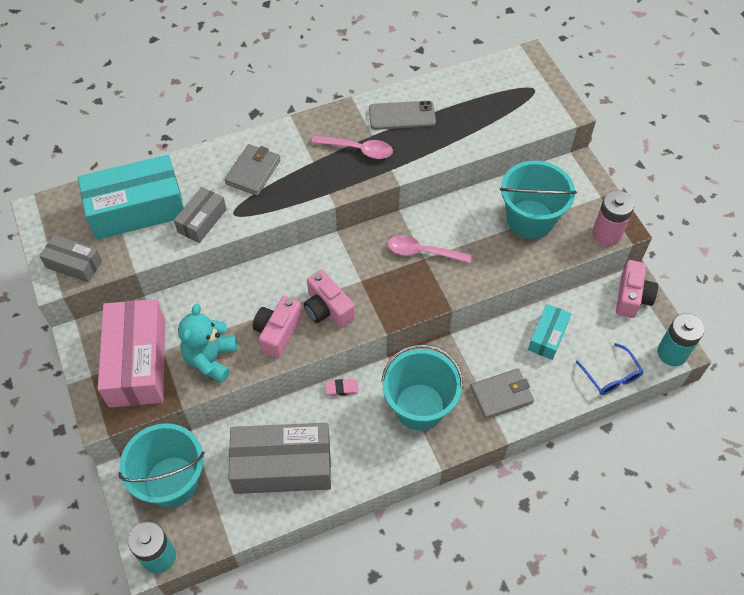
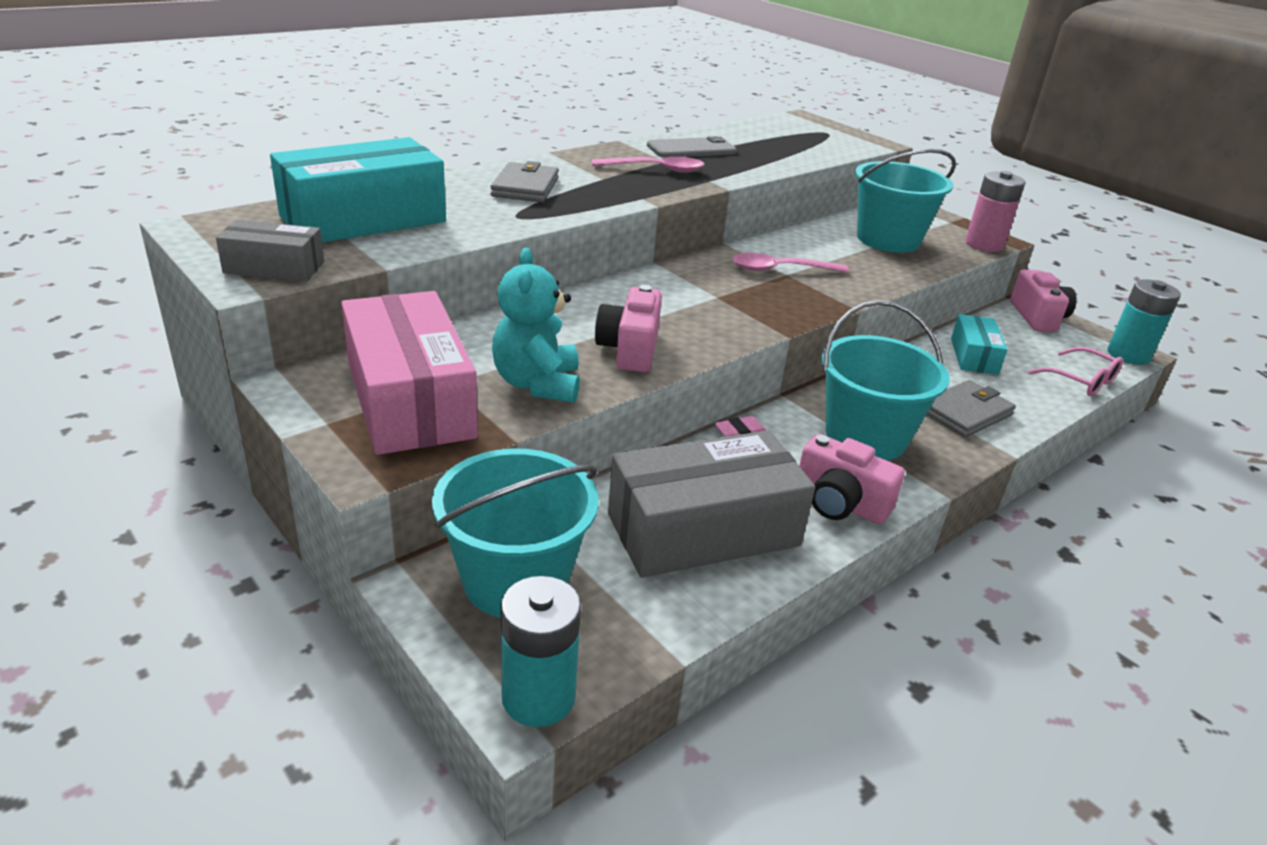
camera: 20 degrees left, 25 degrees down
(202, 221) = (472, 223): grey box -> none
(327, 309) = (689, 323): pink camera -> pink camera (839, 503)
(611, 375) = (1080, 380): blue glasses -> pink glasses

